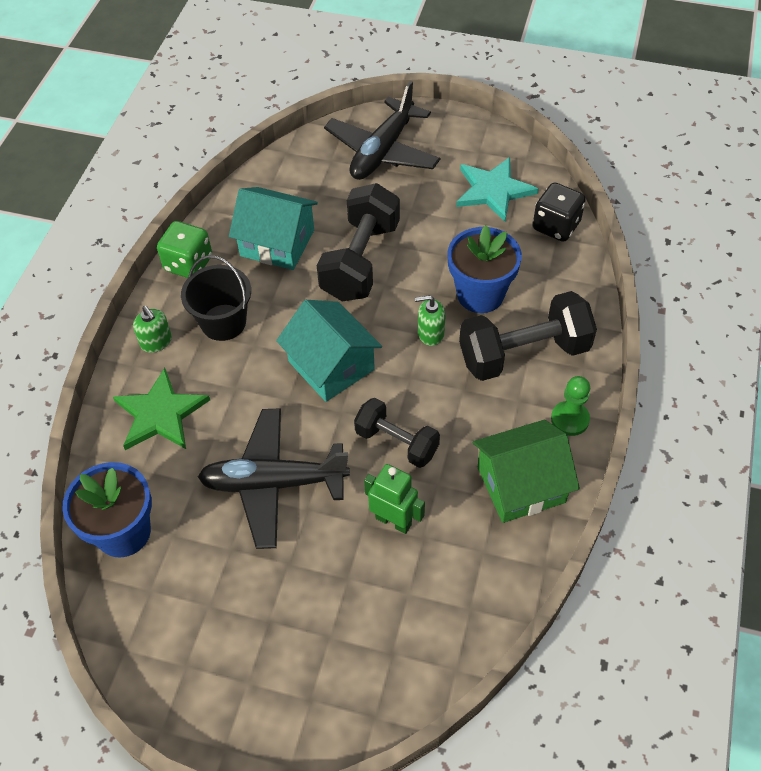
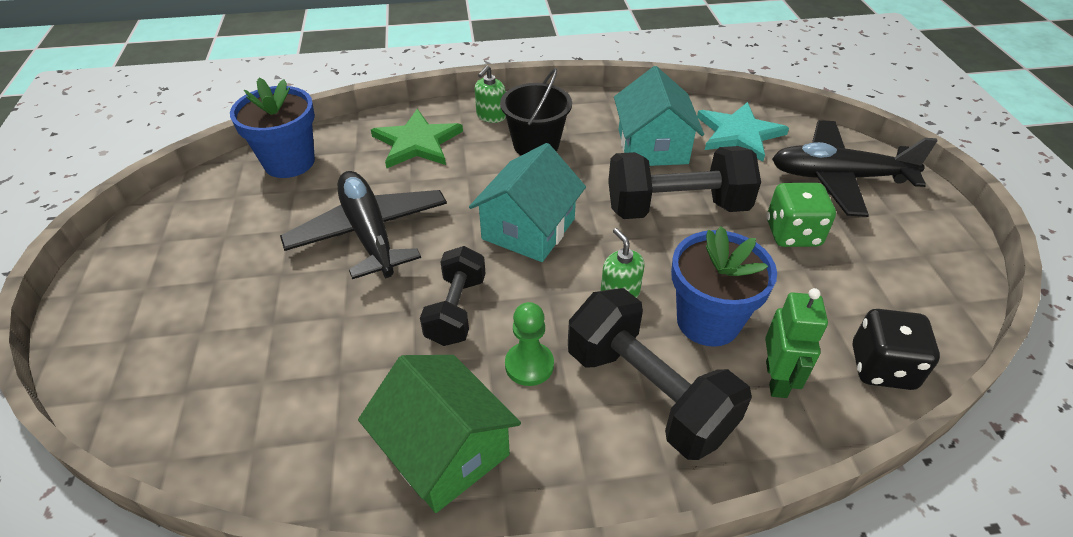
camera: 65 degrees right, 10 degrees down
(188, 264) = (586, 105): green dice -> green dice (792, 233)
(393, 521) = (353, 339): green robot -> green robot (776, 379)
(493, 190) = (878, 285): turquoise star -> turquoise star (739, 133)
(570, 419) = (572, 479): green pawn -> green pawn (529, 365)

